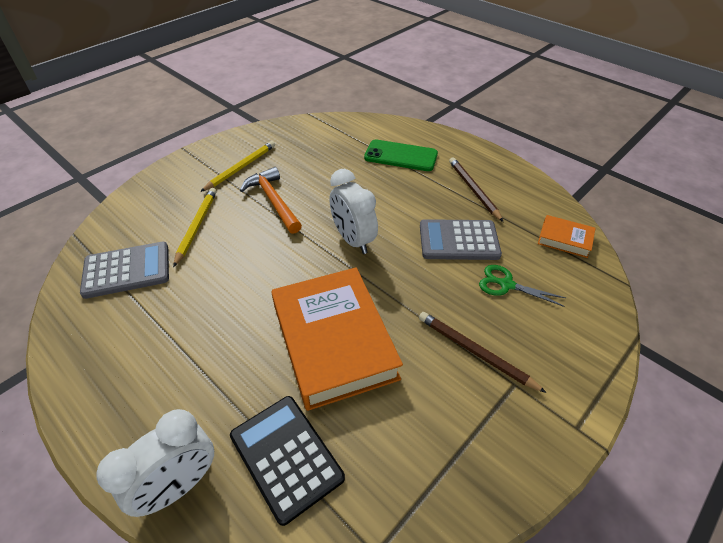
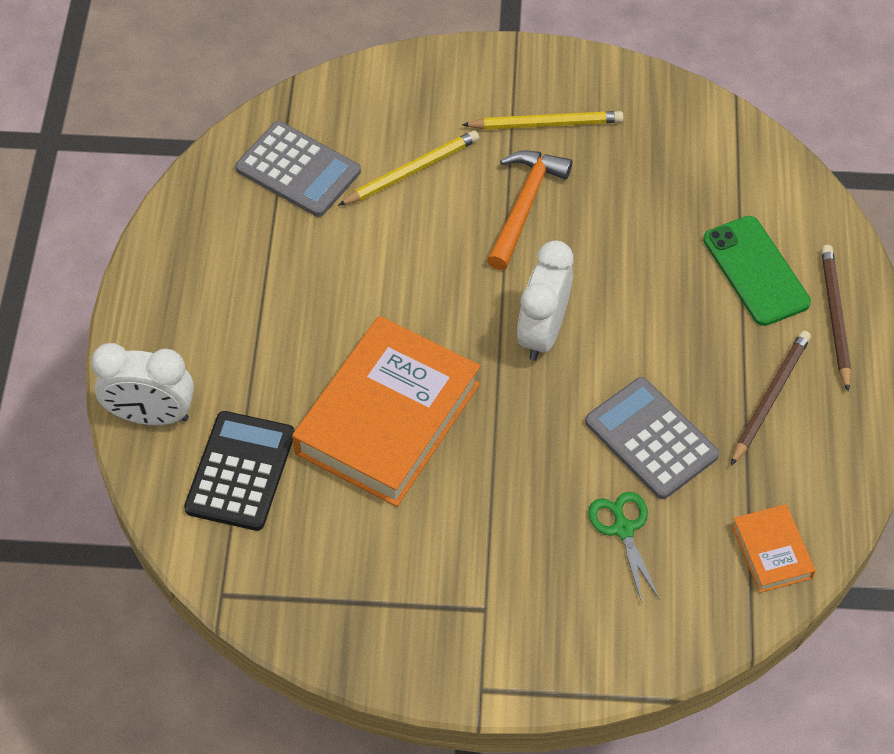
camera: 50 degrees right, 10 degrees up
(475, 352) = (493, 552): brown pencil -> brown pencil (835, 317)

